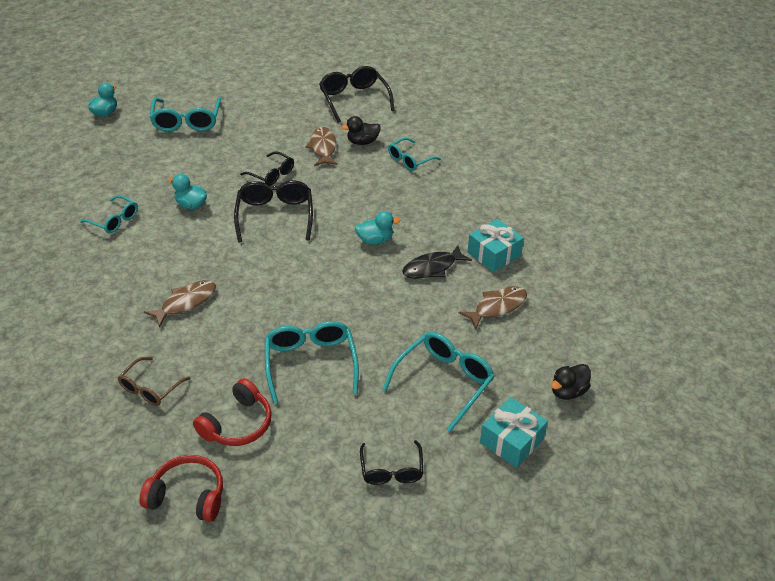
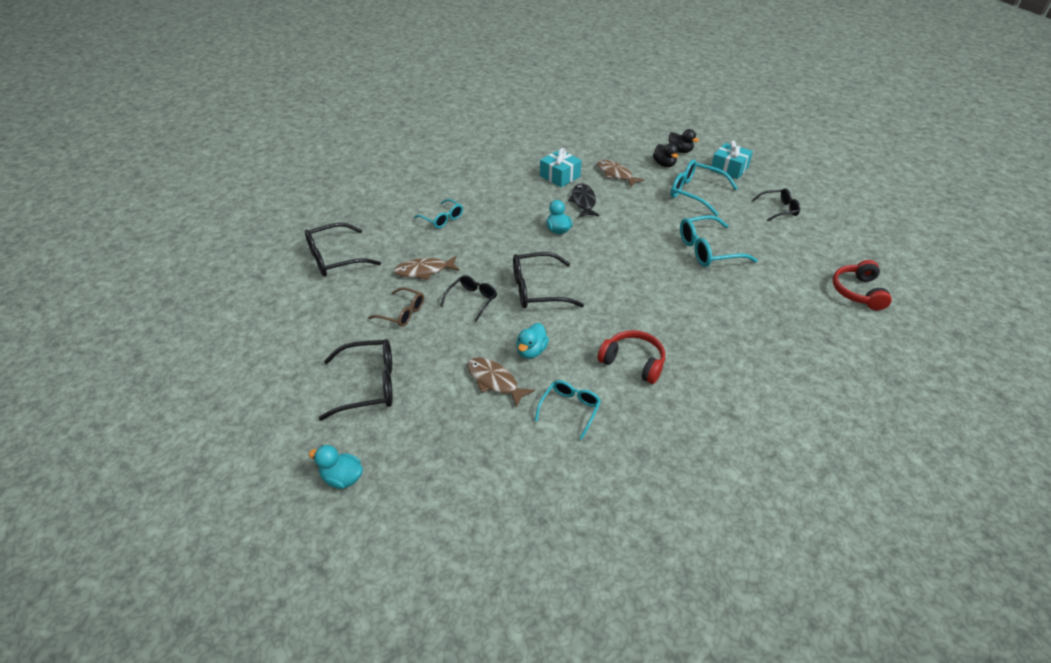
camera: 95 degrees left, 0 degrees up
(151, 388) = (777, 331): brown glasses -> brown glasses (402, 313)
(185, 303) = (673, 328): brown fish -> brown fish (494, 381)
(187, 121) = (368, 385): turquoise glasses -> black glasses
(237, 424) = (783, 278): red headphones -> red headphones (633, 362)
(362, 142) = (414, 247): black duck -> black duck (664, 164)
(432, 268) = (583, 202): black fish -> black fish turned 150 degrees counterclockwise

